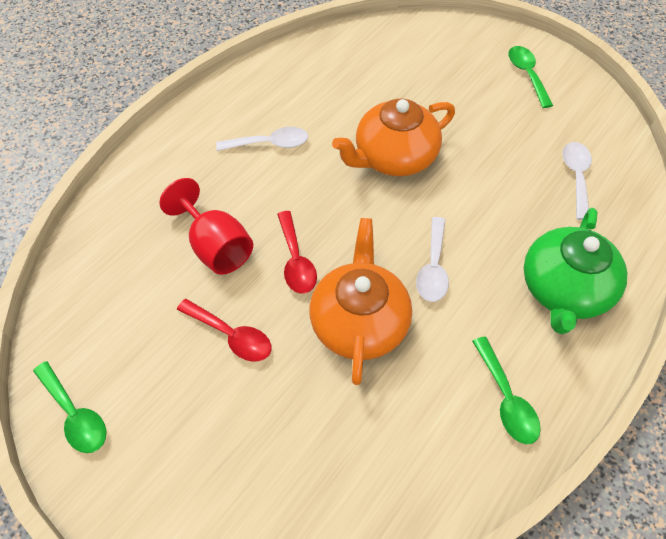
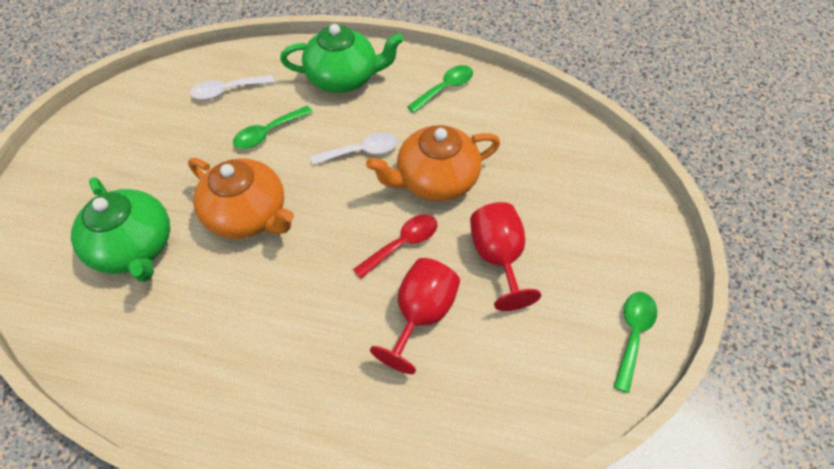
camera: 115 degrees left, 0 degrees up
(231, 336) = (498, 258): red spoon -> red goblet
(270, 144) = (268, 331): white spoon -> none
(397, 83) = (135, 247): none -> green teapot
(527, 75) = (97, 147): green spoon -> green spoon (268, 133)

